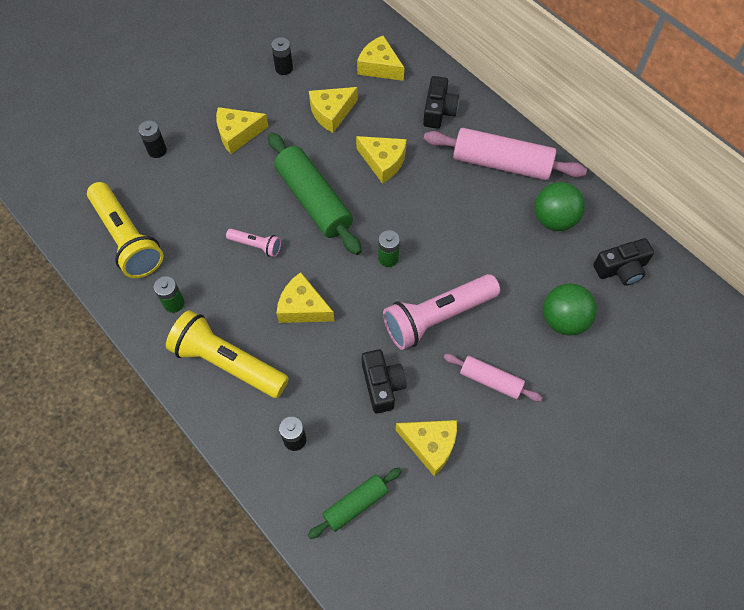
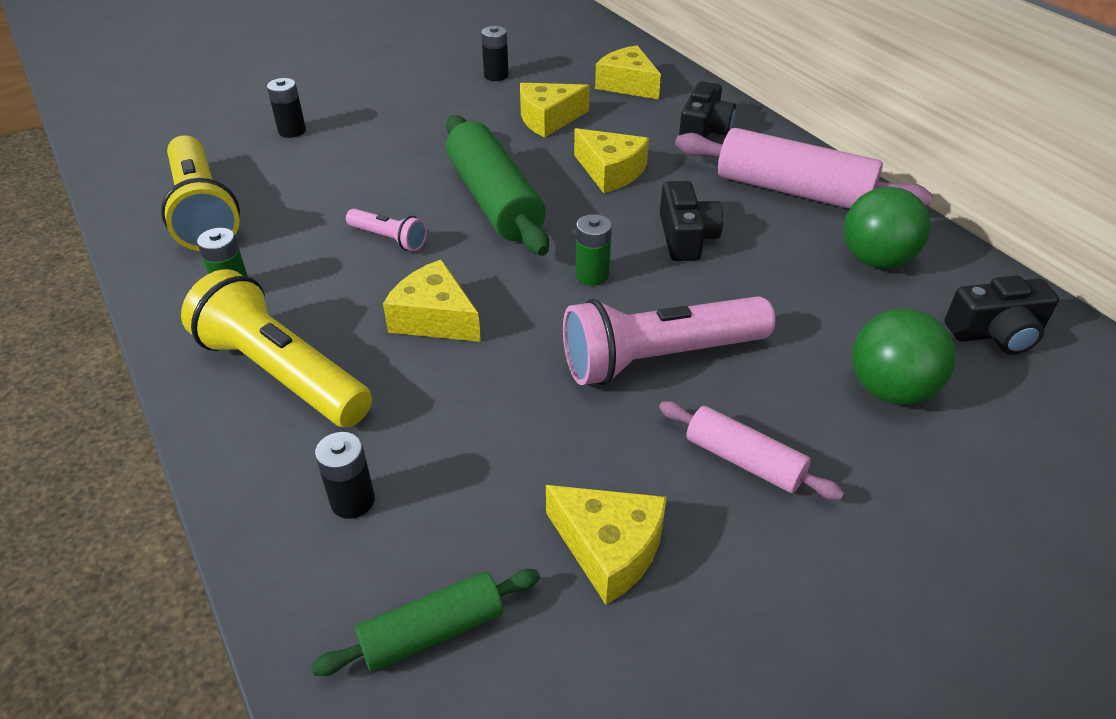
camera: 10 degrees right, 20 degrees down
(238, 134) = (410, 126): yellow cheese -> none
(382, 385) = (539, 440): black camera -> black camera (686, 237)

